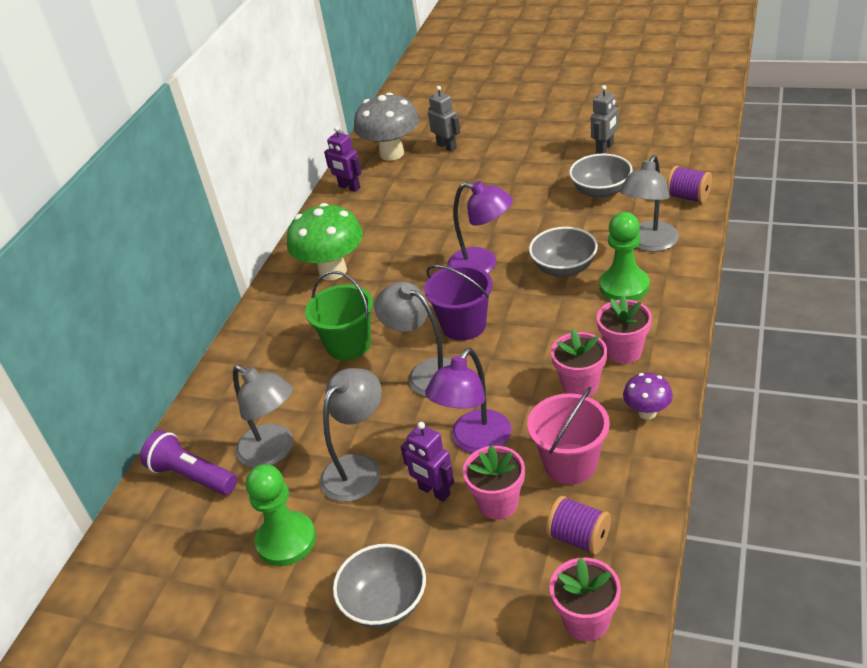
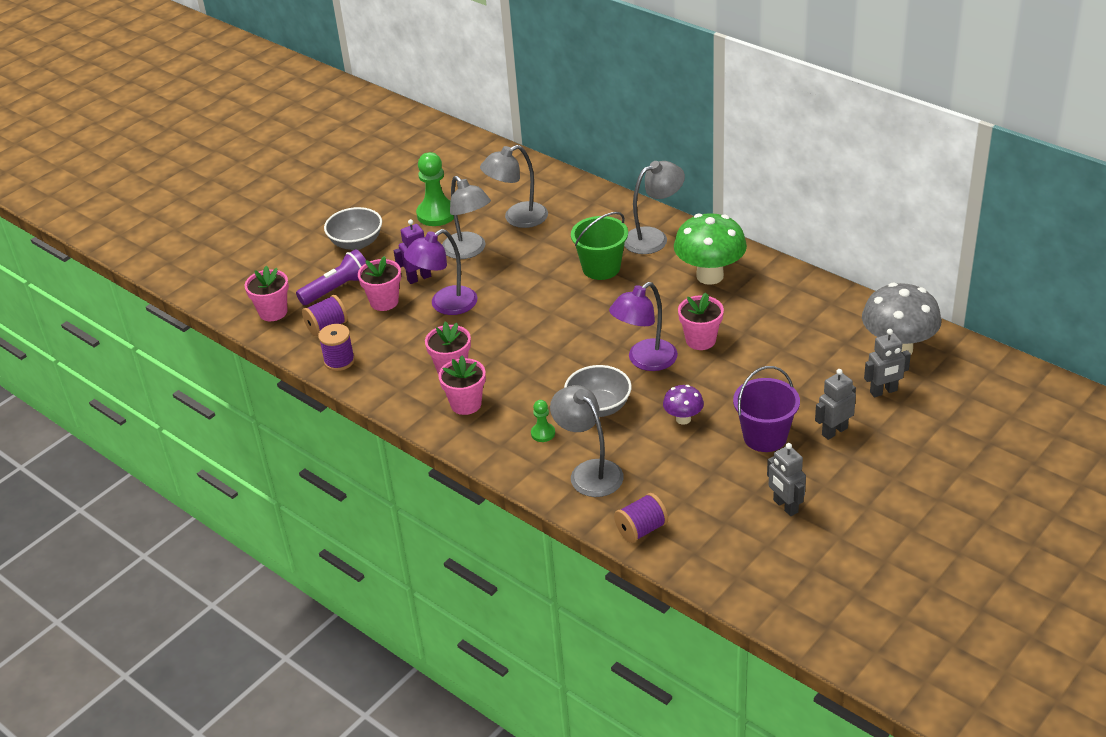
camera: 110 degrees right, 0 degrees up
(192, 476) = (526, 183): purple flashlight -> purple flashlight (338, 289)
(349, 187) = (848, 309): purple robot -> none
(426, 373) = (534, 299): grey lamp -> grey lamp (653, 238)
(434, 245) = (700, 340): none -> pink flower pot
(464, 325) = (572, 330): purple bucket -> purple bucket (765, 437)
(474, 441) = (445, 305): purple lamp -> purple lamp turned 90 degrees counterclockwise
(507, 153) = (834, 431): none -> grey robot
(570, 464) = (386, 341): pink bucket -> none
(601, 191) = (703, 473): grey bowl -> none
(624, 286) = (543, 433): green pawn -> green pawn, size x0.51
(632, 490) = (339, 361): none -> purple spool
(647, 413) = (395, 392): purple mushroom -> purple mushroom (683, 419)

